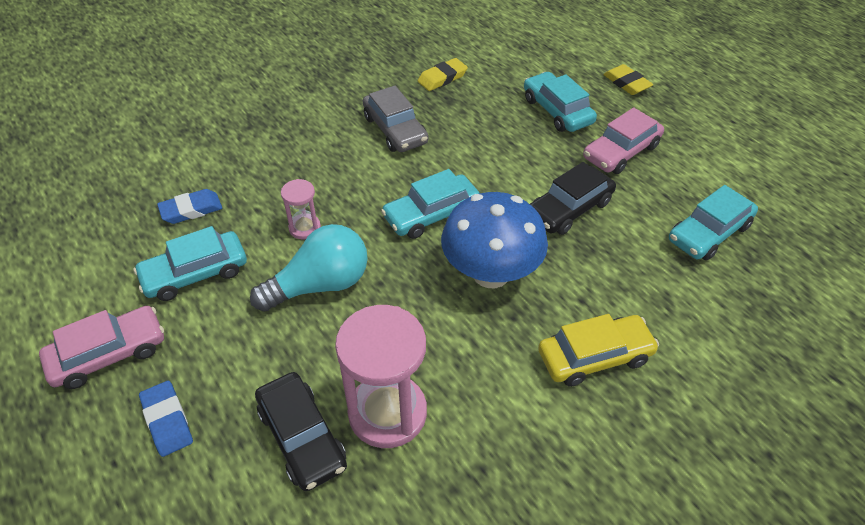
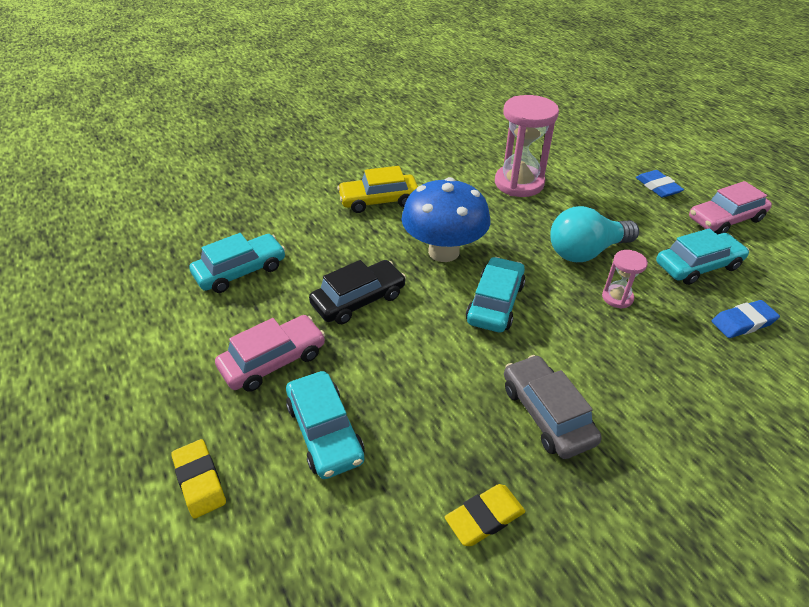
camera: 175 degrees left, 5 degrees down
(302, 437) = (569, 177): black car -> none
(431, 214) = (495, 303): turquoise car -> turquoise car turned 45 degrees counterclockwise

